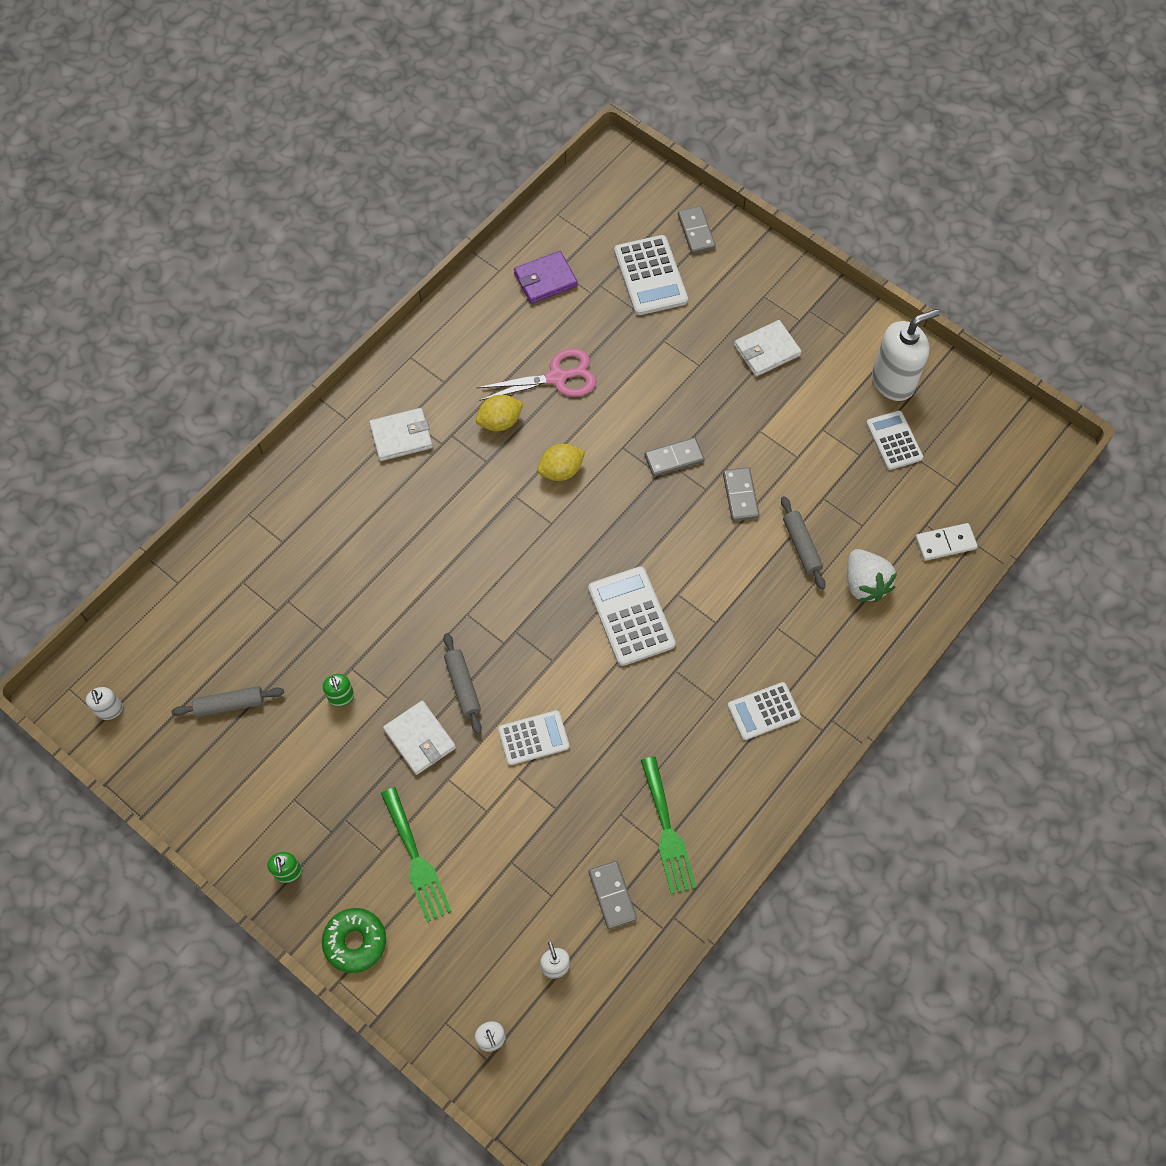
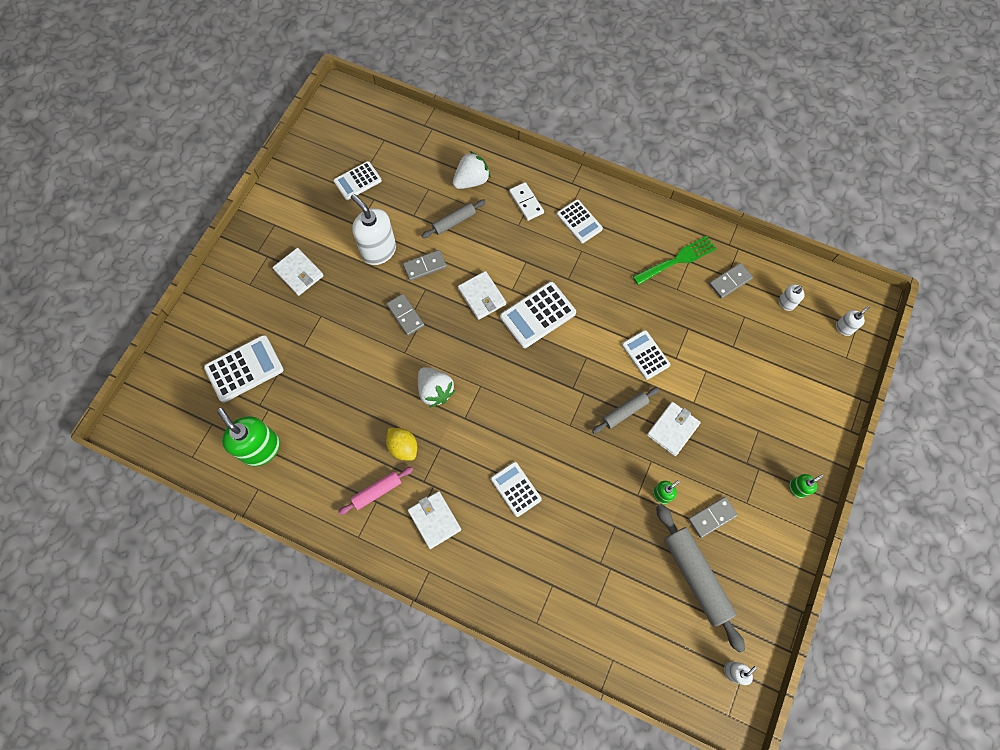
camera: 105 degrees left, 5 degrees up
(230, 704) = (696, 576): grey rolling pin -> grey rolling pin, size x1.79
(355, 942) = (822, 428): green donut -> none
(407, 531) = (515, 489): none -> white calculator
(416, 860) = (755, 406): green fork -> none
(455, 385) = (377, 491): none -> pink rolling pin
(545, 279) = (261, 448): purple wallet -> green soap dispenser
(557, 377) = (353, 415): pink scissors -> none
(561, 471) = (435, 390): yellow lemon -> white strawberry
(677, 554) = (482, 296): none -> white wallet
(696, 231) = (195, 345): grey domino -> grey domino (712, 517)
(893, 381) = (309, 189): white soap dispenser -> white soap dispenser (378, 251)
(945, 543) = (429, 140): white domino -> white domino (526, 202)

